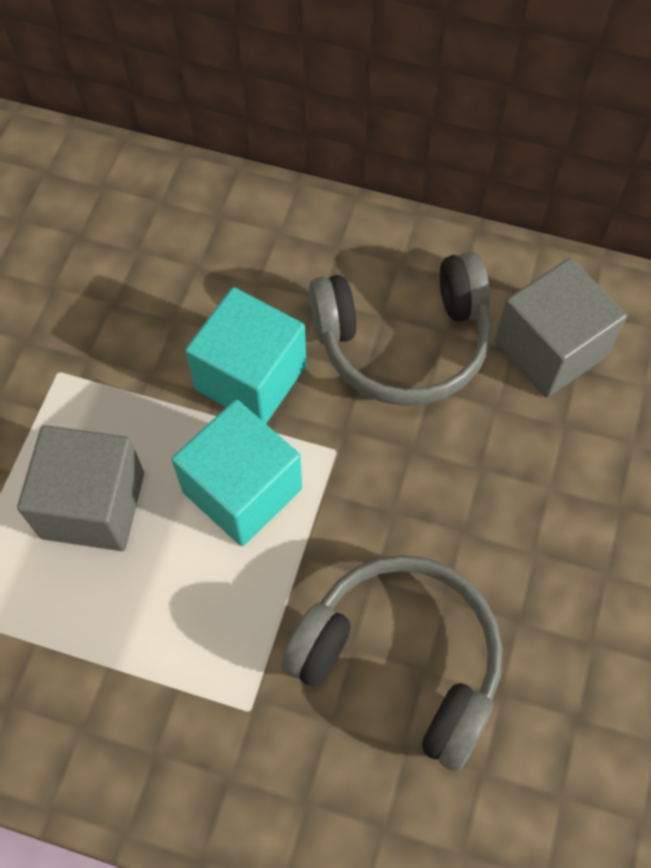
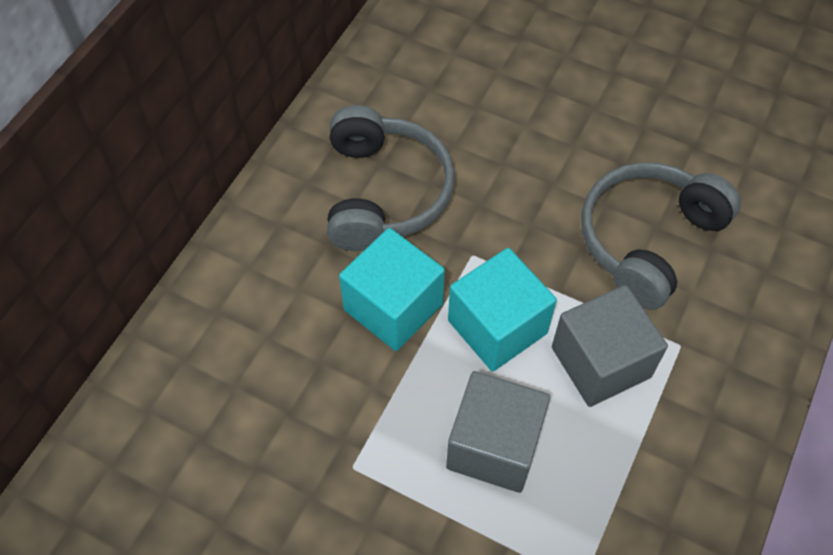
camera: 80 degrees left, 5 degrees down
(549, 349) = (412, 101): grey cube -> grey cube (600, 362)

